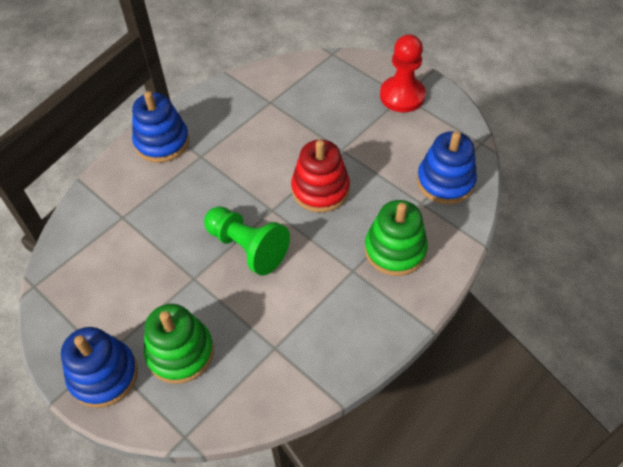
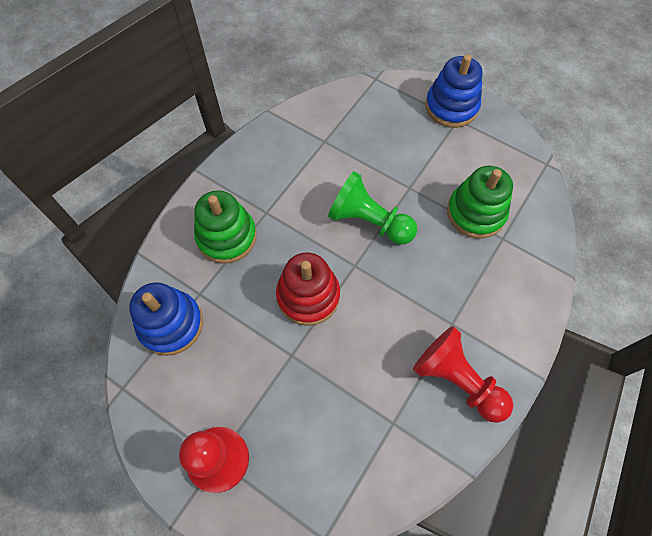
camera: 170 degrees right, 10 degrees up
(162, 142) = (504, 337): blue stacking toy -> none
(180, 352) = (399, 128): green stacking toy -> green stacking toy (475, 213)
(212, 120) = (457, 380): none -> red pawn

